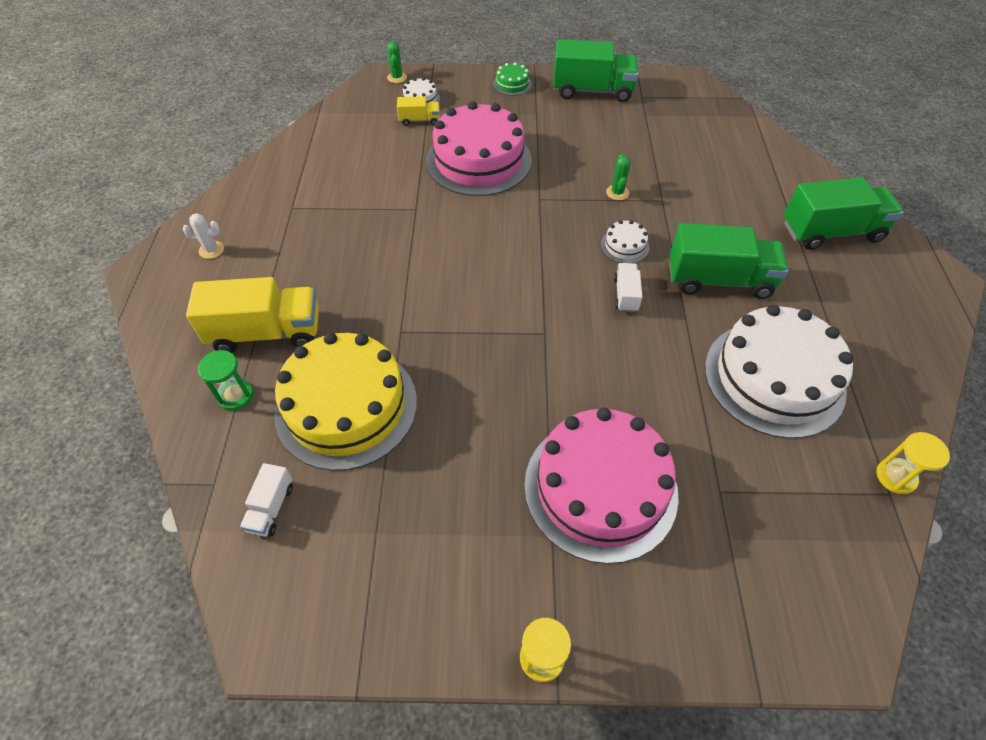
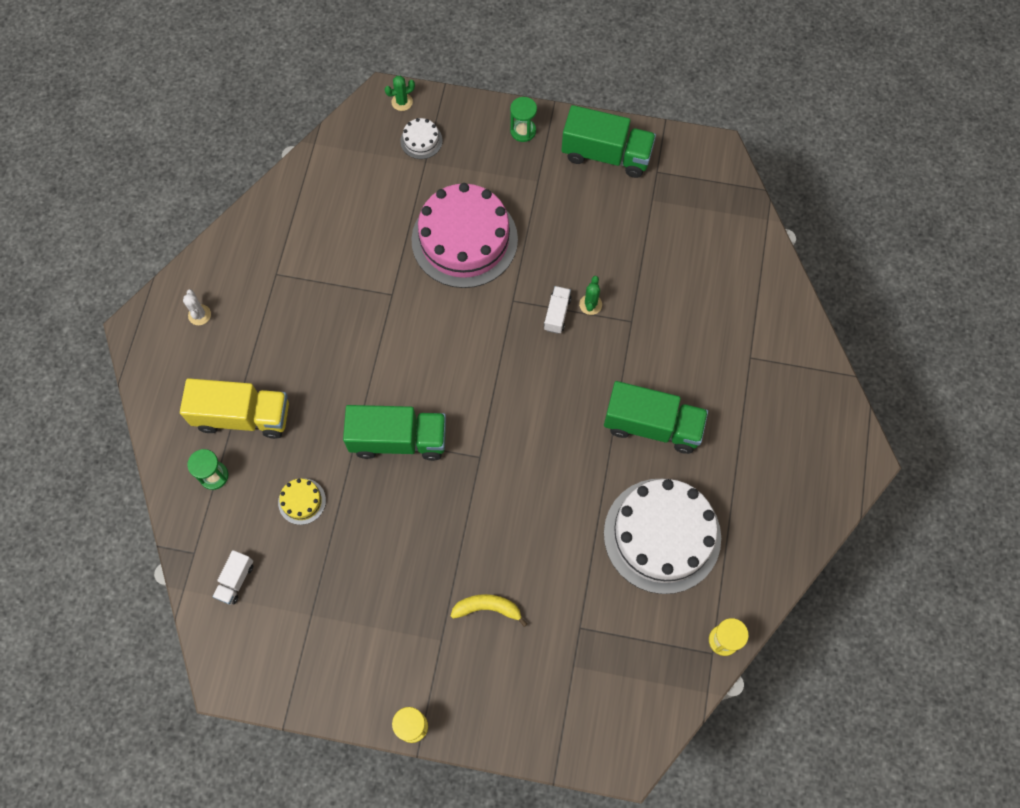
camera: 10 degrees right, 15 degrees up
(211, 250) = (199, 315): white cactus -> white cactus turned 60 degrees clockwise
(346, 406) = (302, 501): yellow cake -> yellow cake, size x0.41
(397, 77) = (402, 102): green cactus -> green cactus turned 60 degrees clockwise
(419, 120) = (415, 172): yellow truck -> none
(512, 84) = (523, 131): green cake -> green hourglass
(600, 488) = (488, 608): pink cake -> yellow banana
(624, 246) = (578, 372): white cake -> none
(625, 295) = (562, 428): white truck -> white truck (557, 314)
(831, 232) = (780, 387): green truck -> green truck (398, 440)

